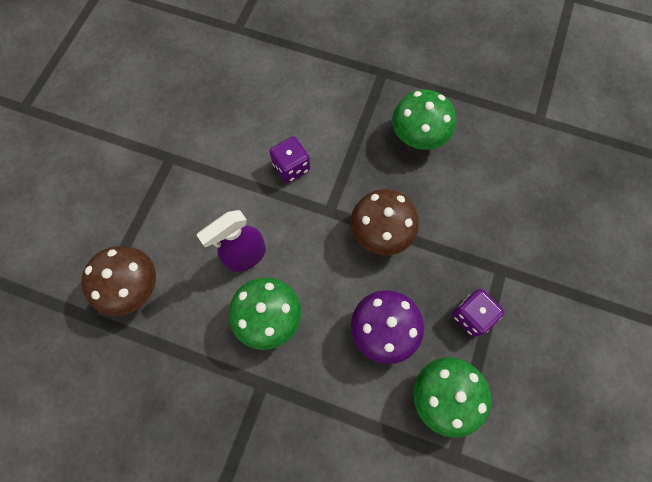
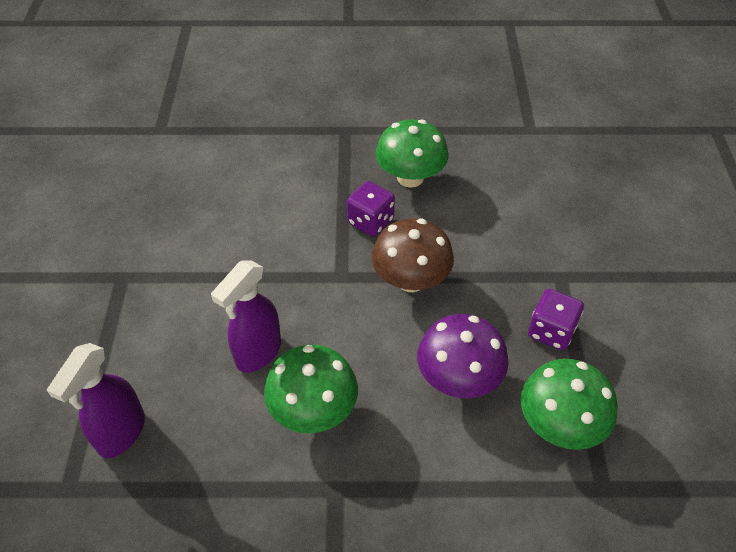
camera: 20 degrees left, 20 degrees down
(133, 287) = (121, 433): brown mushroom -> purple spray bottle
(291, 167) = (277, 245): purple dice -> purple dice (370, 221)

